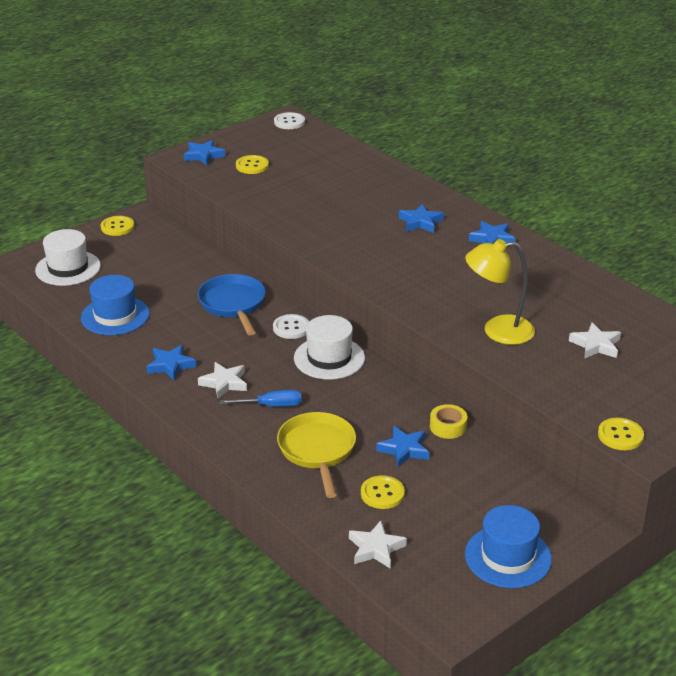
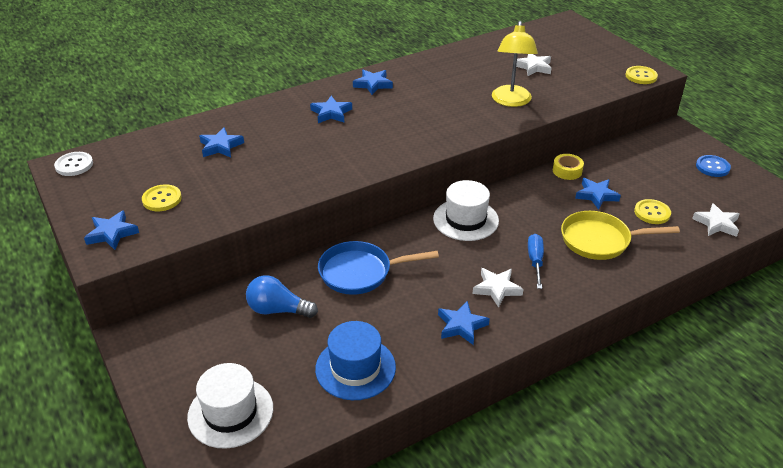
camera: 80 degrees left, 5 degrees up
(117, 227) = (150, 360): yellow button -> none
(178, 271) = (278, 310): none -> blue light bulb
(291, 328) = (412, 237): white button -> none
(339, 177) = (220, 146): none -> blue star
(508, 557) = (712, 167): blue hat -> blue button

